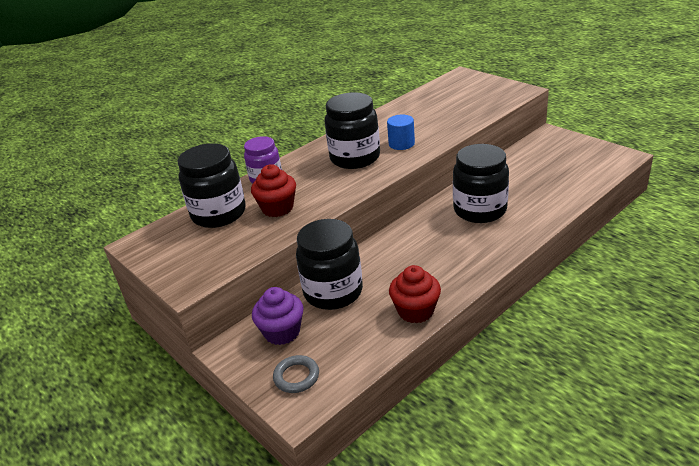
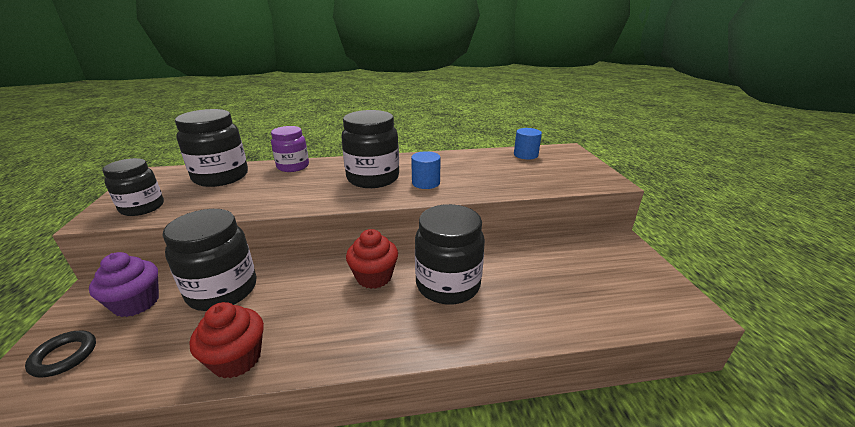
camera: 30 degrees right, 5 degrees down
(207, 262) = (142, 207): none -> black jar
(277, 208) = (255, 191): red cupcake -> red cupcake (374, 277)
(296, 377) = (64, 356): grey ring -> black ring
(438, 91) = (525, 155): none -> blue cylinder

